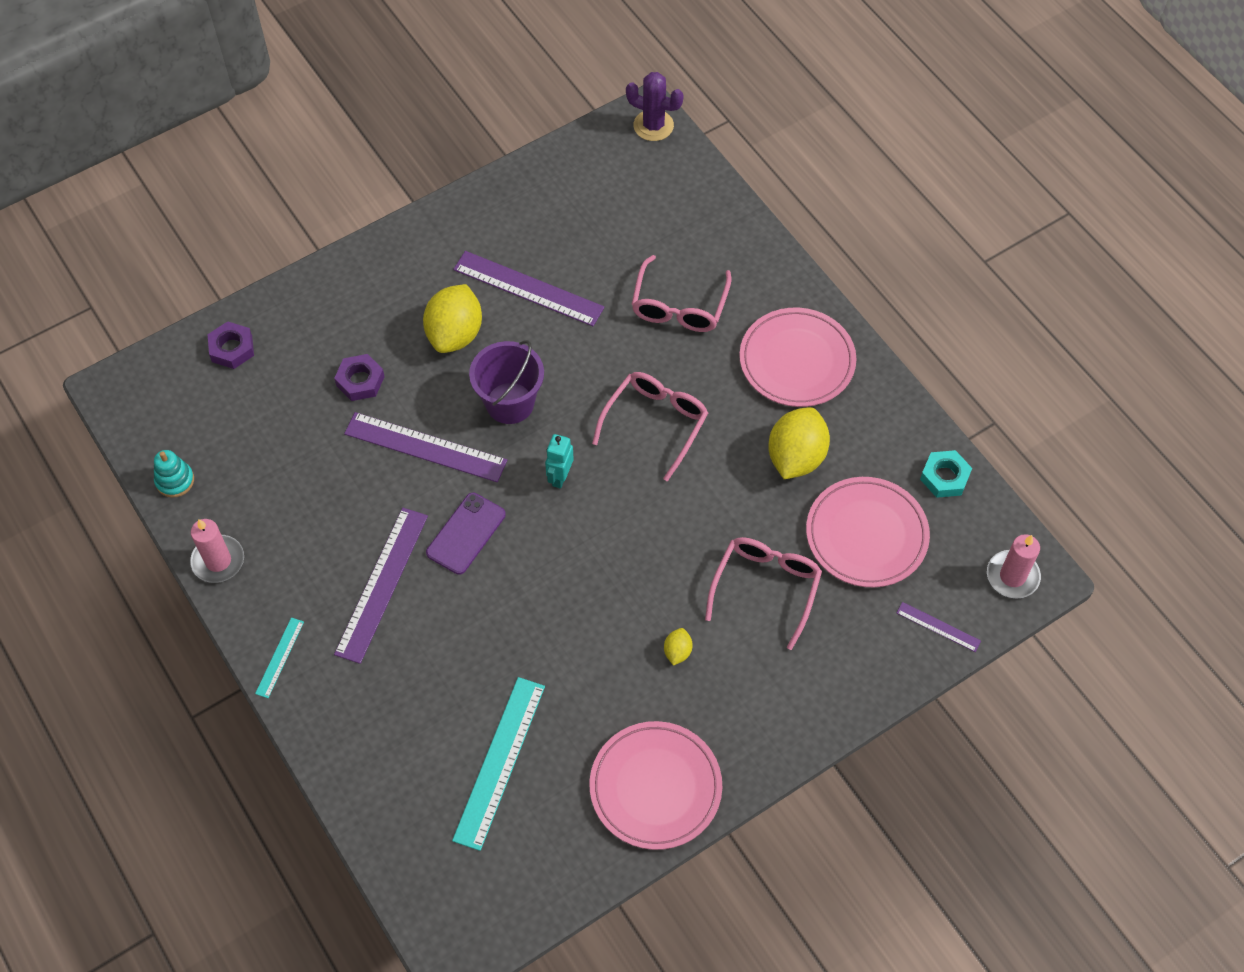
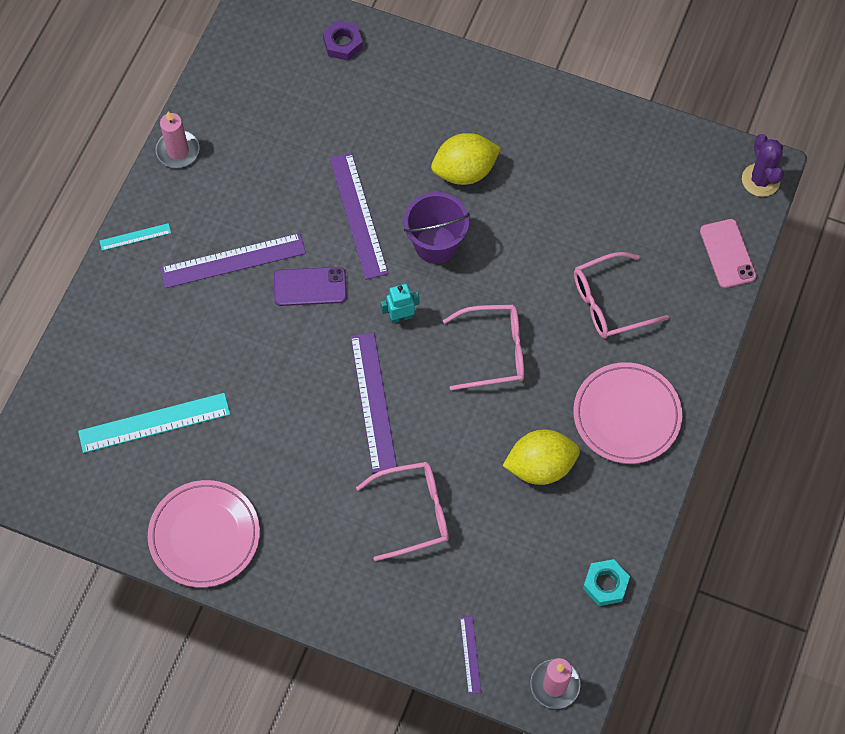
camera: 55 degrees right, 5 degrees up
(175, 480) = (217, 83): turquoise stacking toy -> none
(360, 381) = (379, 138): purple nut -> none
(528, 289) = (541, 192): purple ruler -> purple ruler (373, 401)
(677, 651) = (318, 484): yellow lemon -> none
(703, 192) = (727, 253): none -> pink phone
(866, 535) = (511, 557): pink plate -> none

